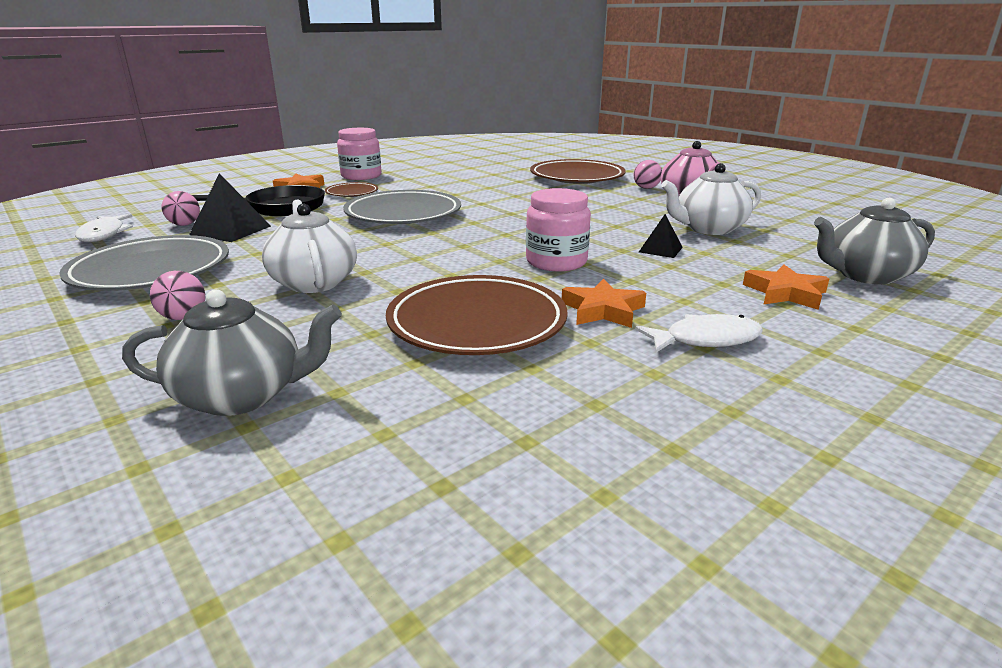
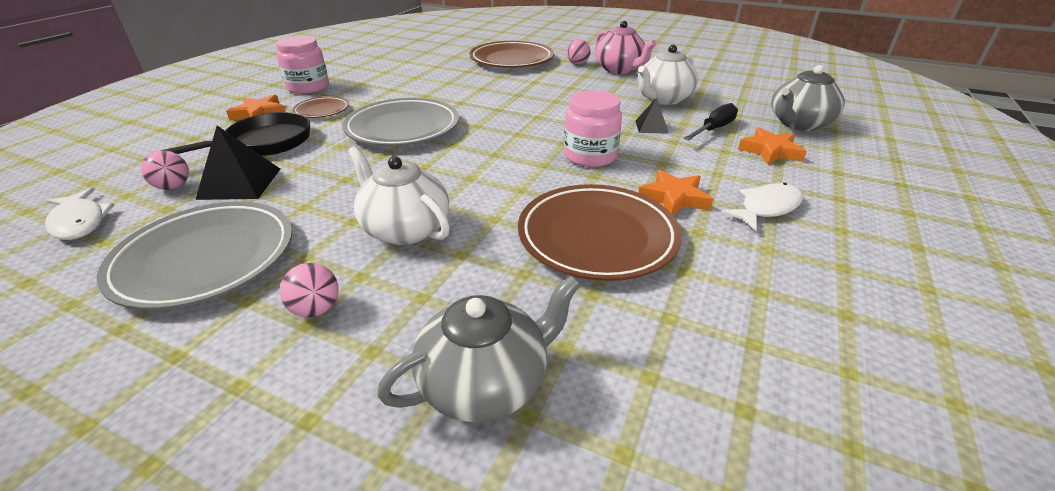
camera: 25 degrees left, 10 degrees up
(736, 263) = (713, 129): none -> black screwdriver

